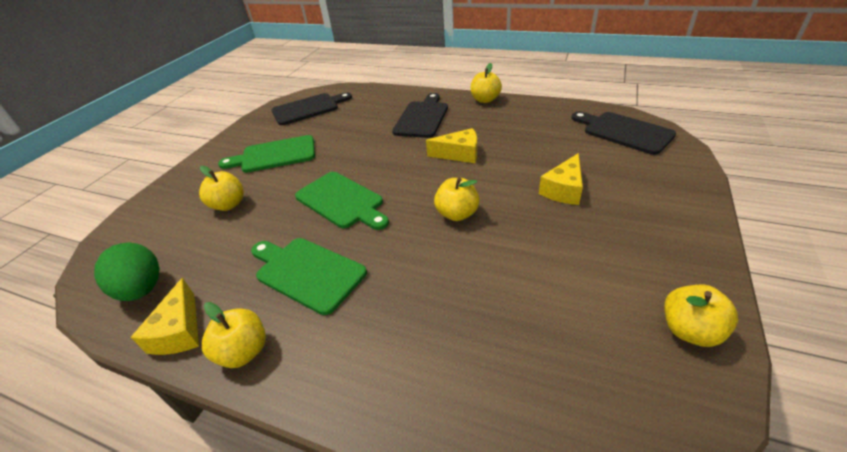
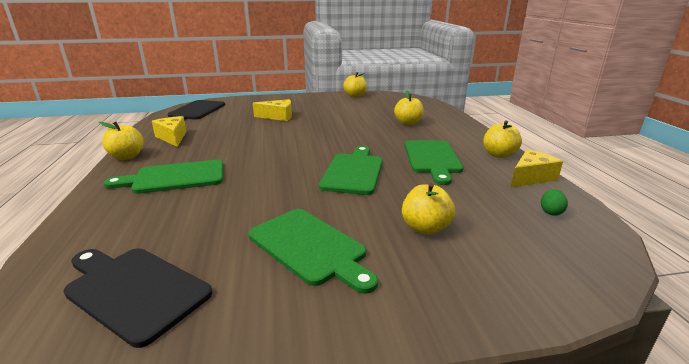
camera: 125 degrees left, 15 degrees down
(142, 289) = (551, 212): green egg -> green egg, size x0.47
(422, 118) = (175, 177): black cutting board -> green cutting board
(457, 214) = (327, 134): yellow apple -> yellow apple (408, 123)
(459, 154) = (249, 147): yellow cheese -> yellow cheese (173, 137)

